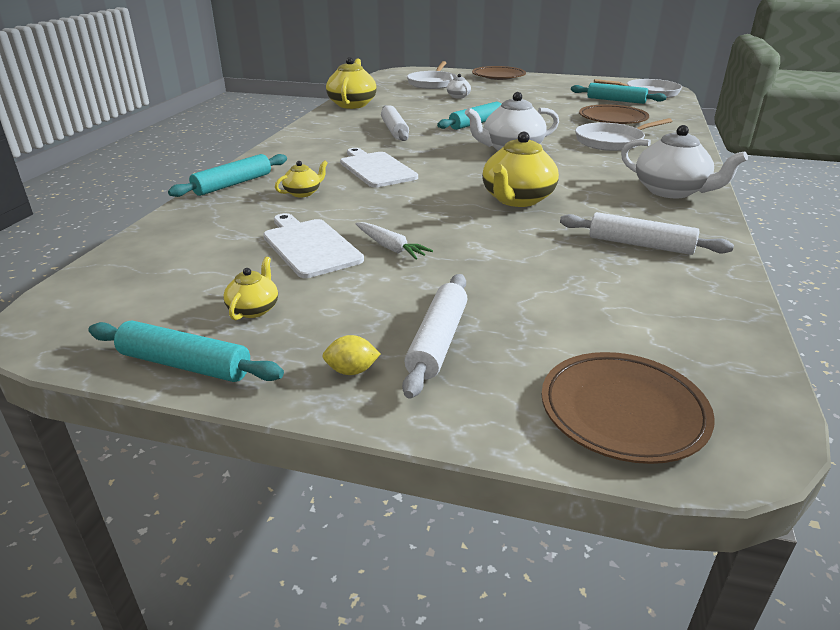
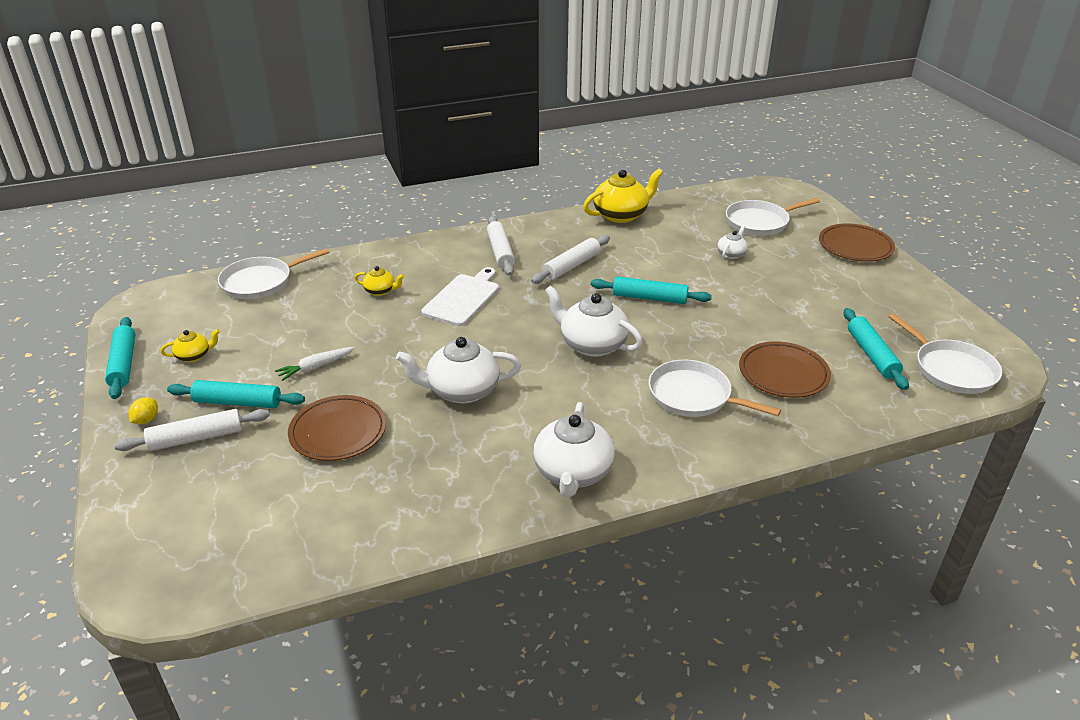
camera: 55 degrees right, 5 degrees up
(168, 240) = (260, 282): none -> white pan
(233, 184) = (370, 257): turquoise rolling pin -> turquoise rolling pin (238, 402)
(310, 246) = (292, 335): white cutting board -> none
(351, 371) = (146, 420): yellow lemon -> yellow lemon turned 60 degrees clockwise
(390, 247) = (316, 367): white carrot -> white carrot turned 45 degrees clockwise
(517, 199) = (461, 390): yellow teapot -> white teapot
(623, 412) = (154, 538): brown plate -> brown plate (338, 432)
(640, 244) = (419, 484): white rolling pin -> white rolling pin (500, 252)

